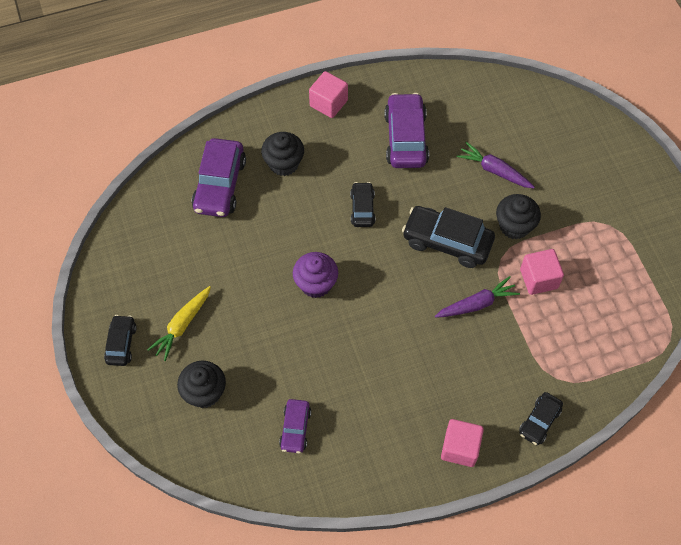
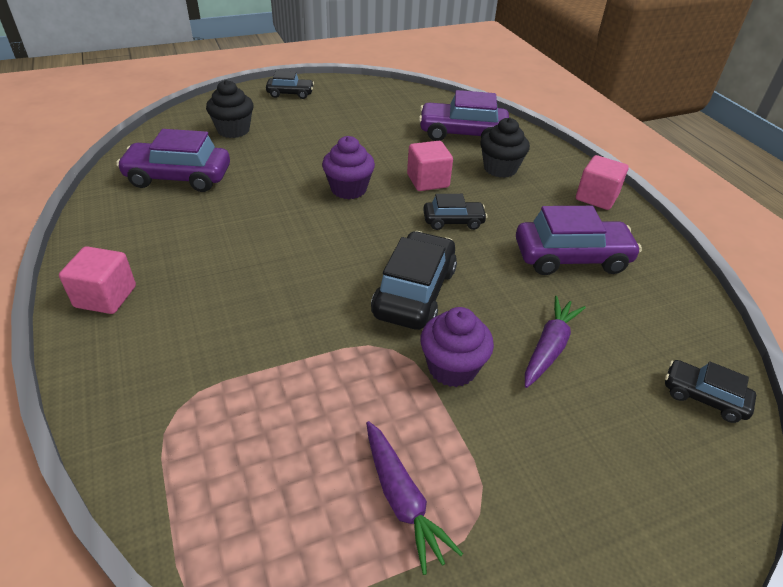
camera: 85 degrees right, 20 degrees down
(182, 325) = (305, 119): yellow carrot -> none
(295, 429) = (178, 177): purple car -> purple car, size x1.77
(477, 304) = (316, 319): purple carrot -> purple carrot (402, 499)
(514, 226) = (452, 368): black cupcake -> purple cupcake
(538, 279) = (357, 394): pink cube -> pink cube (428, 181)
(539, 421) = (112, 382): black car -> black car (703, 397)

